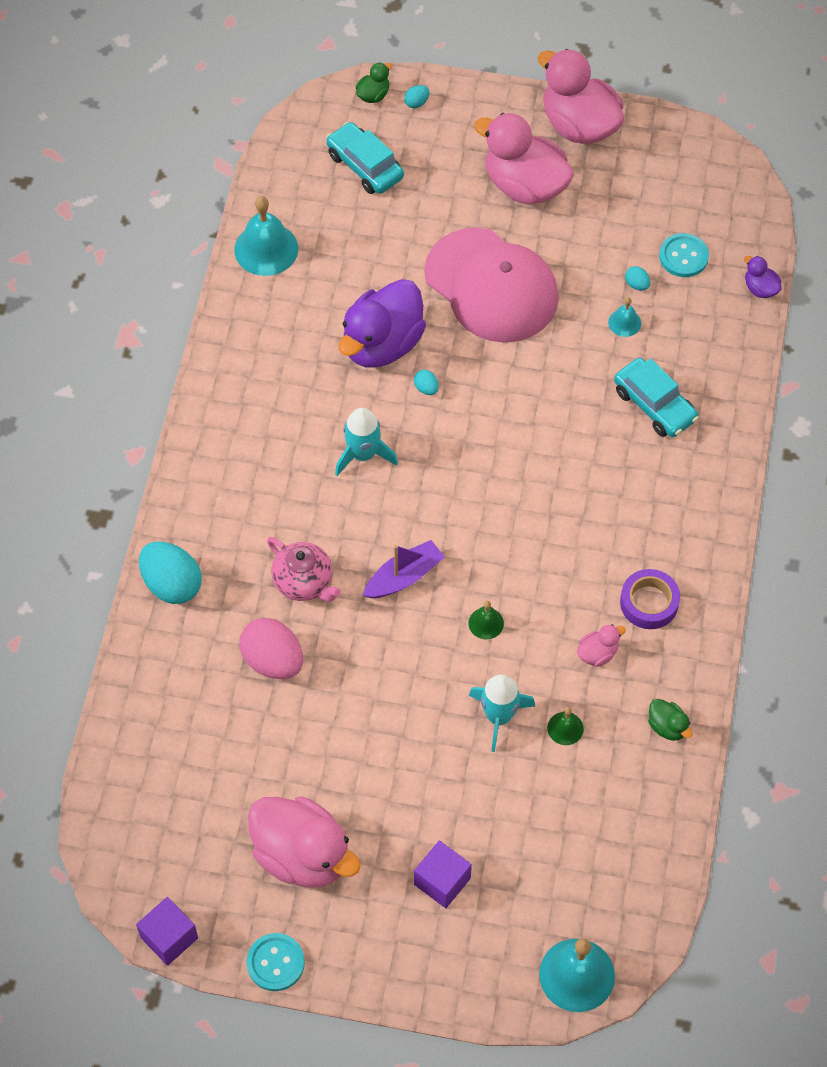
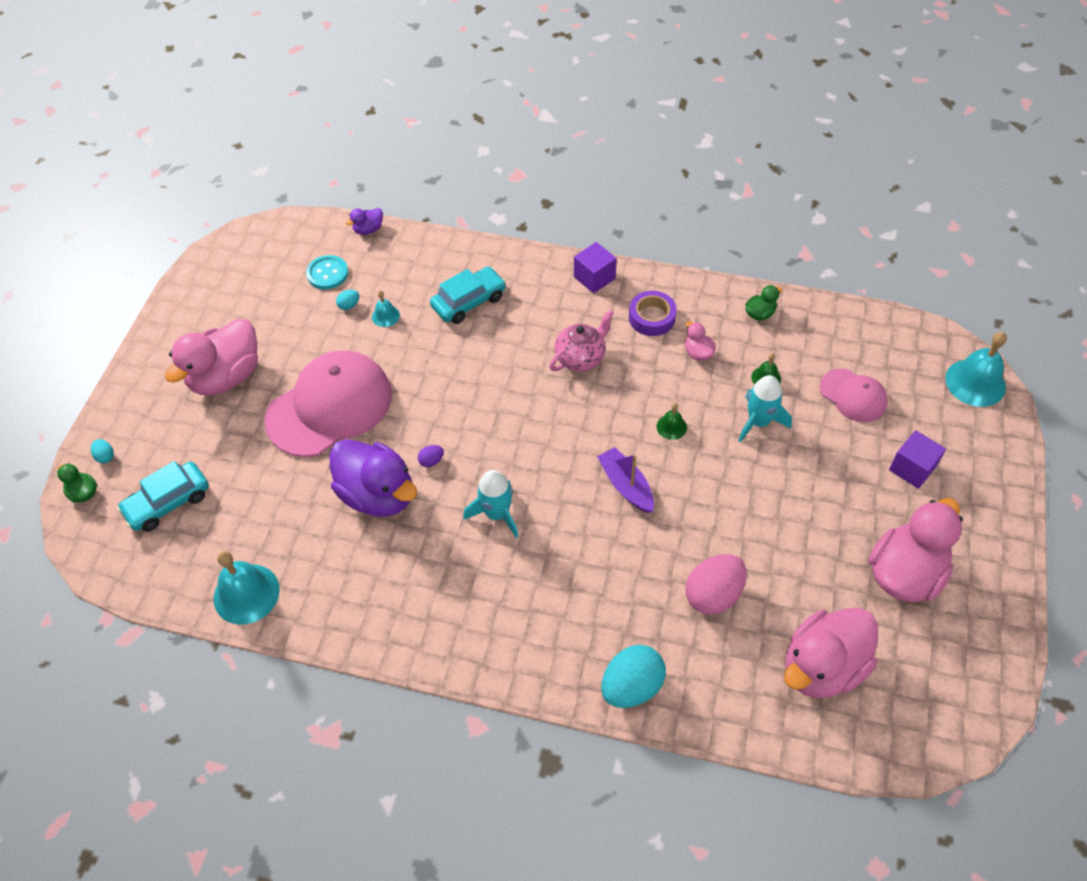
camera: 85 degrees left, 5 degrees down
(169, 937) = (1003, 688): purple cube -> purple cube (594, 278)
(275, 963) = (1009, 597): turquoise button -> none
(304, 582) = (631, 566): pink teapot -> pink teapot (581, 358)
(426, 388) = (431, 461): turquoise egg -> purple egg
(545, 826) = (853, 395): none -> pink cap
(579, 125) = (172, 334): pink duck -> pink duck (822, 667)

